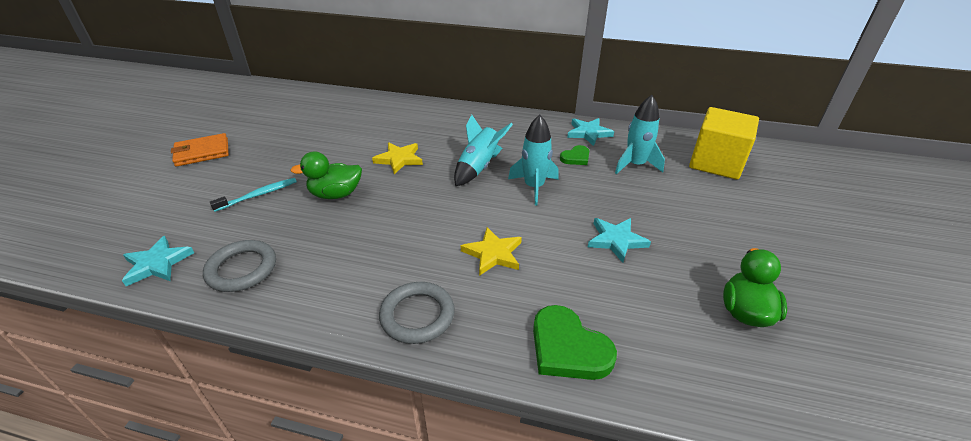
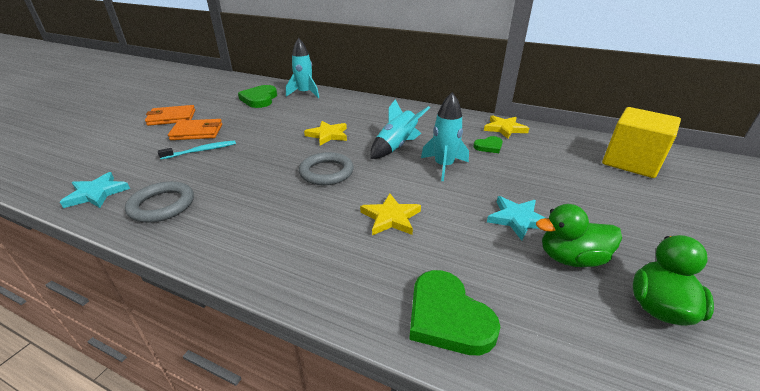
camera: 10 degrees right, 5 degrees down
(243, 170) = (197, 132): none -> orange wallet
(302, 116) = (259, 99): none -> green heart
(336, 194) = (265, 156): green duck -> green duck (570, 258)
(417, 315) = (301, 264): grey ring -> grey ring (326, 172)
(588, 133) = (504, 129): turquoise star -> yellow star
(635, 165) = (546, 157): turquoise rocket -> turquoise rocket (305, 93)

